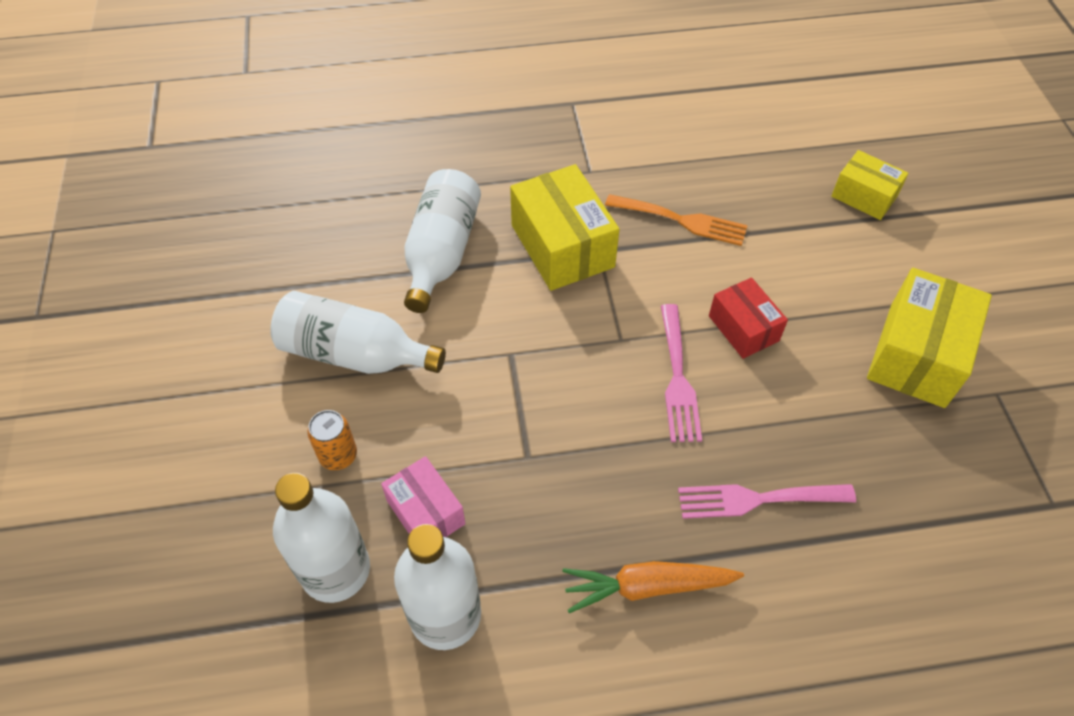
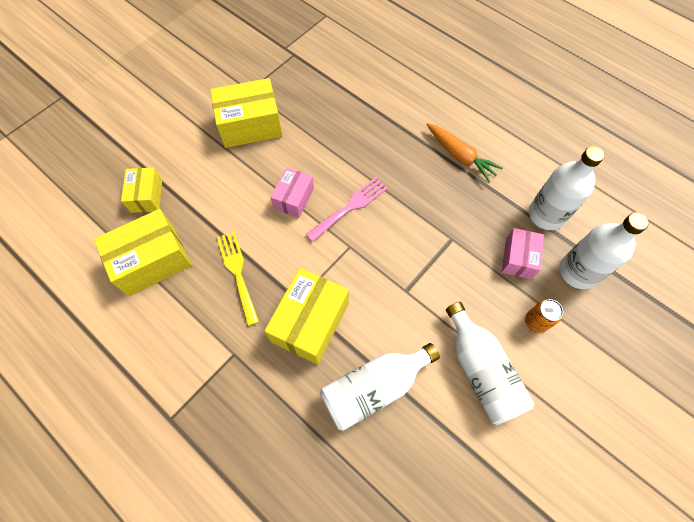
camera: 130 degrees left, 10 degrees up
(682, 220) = (237, 273): orange fork -> yellow fork
(743, 328) = (294, 198): red box -> pink box
(757, 499) = (384, 142): pink fork -> none
(762, 162) = (152, 261): none -> yellow box

